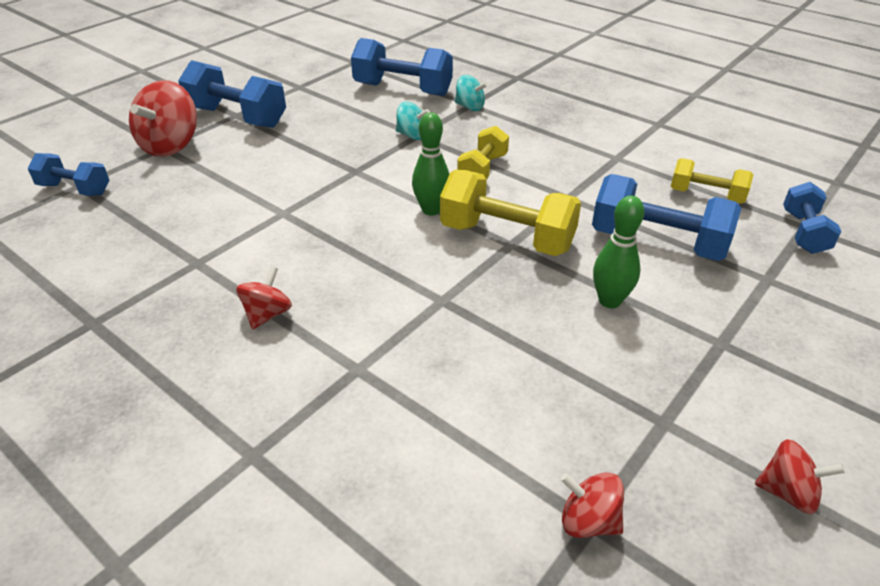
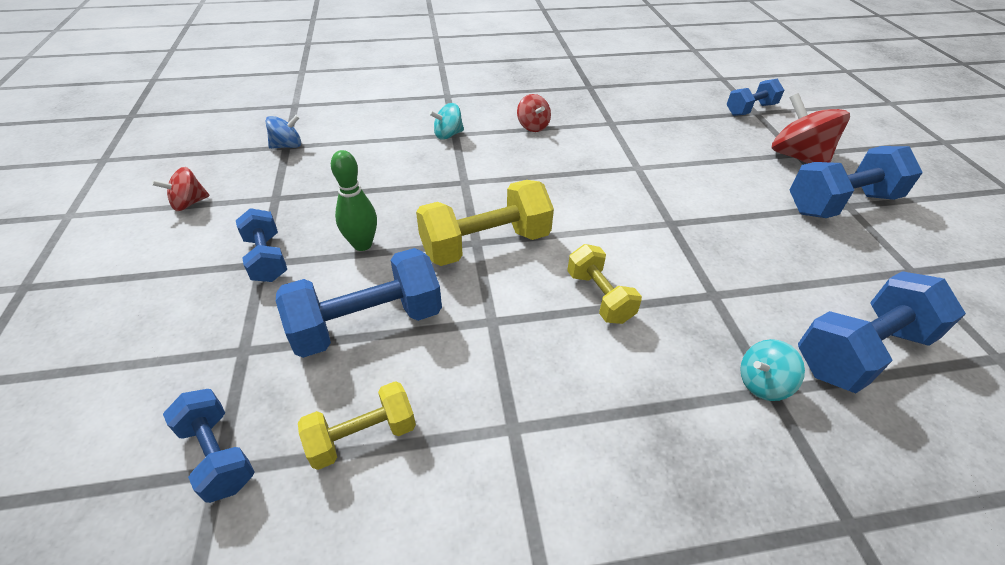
camera: 130 degrees right, 5 degrees up
(412, 135) = (715, 290): turquoise spinning top -> turquoise spinning top (448, 135)
(431, 210) = (566, 229): green bowling pin -> none
(588, 521) = (287, 146): red spinning top -> blue spinning top
(713, 344) = (267, 258): none -> blue dumbbell

